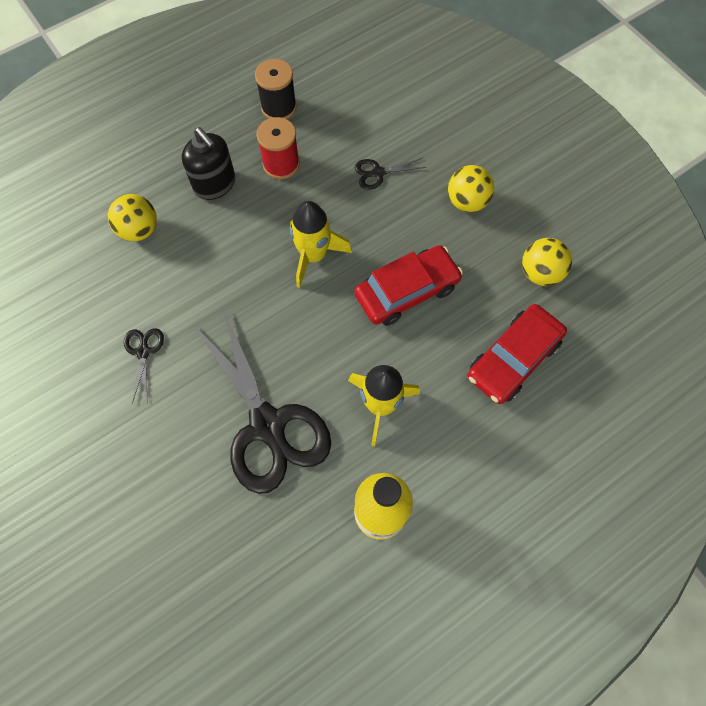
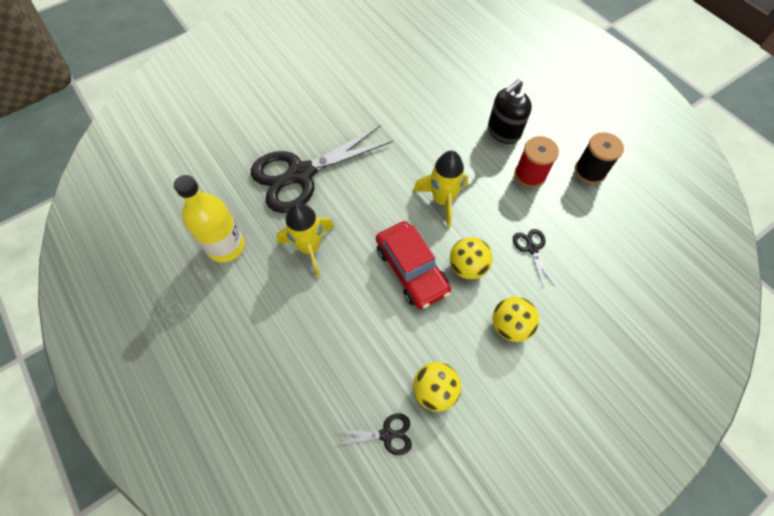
camera: 90 degrees right, 5 degrees down
(139, 230) = (457, 90): yellow ball -> yellow ball (467, 267)
(143, 352) = (360, 101): black scissors -> black scissors (386, 434)
(513, 359) = (345, 356): red car -> none

